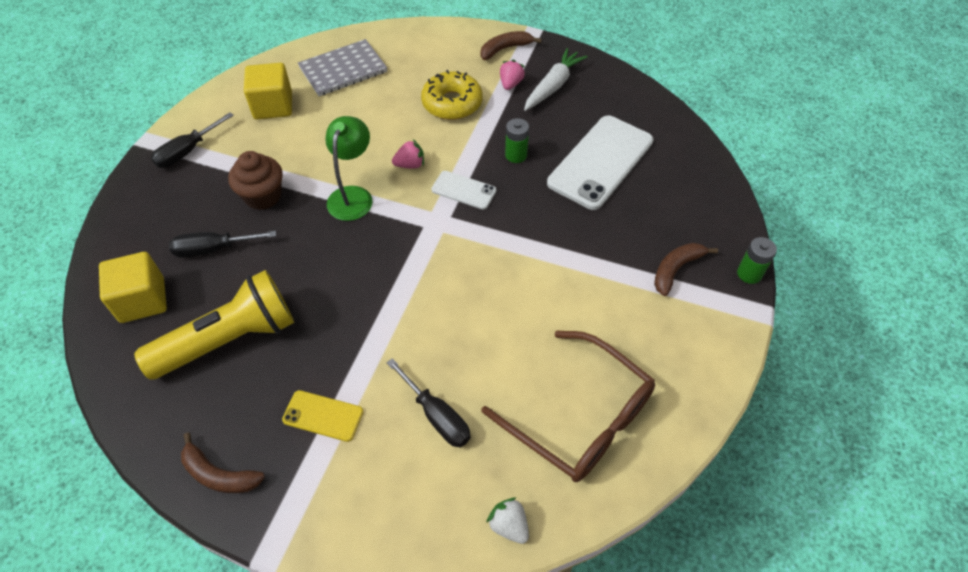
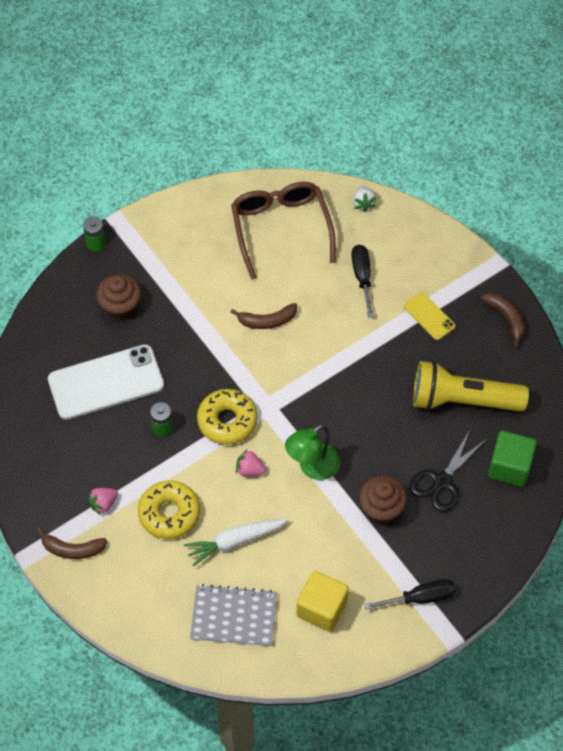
camera: 145 degrees left, 5 degrees up
(142, 300) = (510, 467): yellow cube -> green cube
(213, 249) = (442, 481): black screwdriver -> black scissors
(463, 190) = (227, 421): white phone -> yellow donut
(553, 86) = (71, 479): white carrot -> white carrot (235, 541)
(657, 229) = (120, 307): none -> brown cupcake
(676, 269) = (139, 274): brown banana -> brown banana (267, 321)

